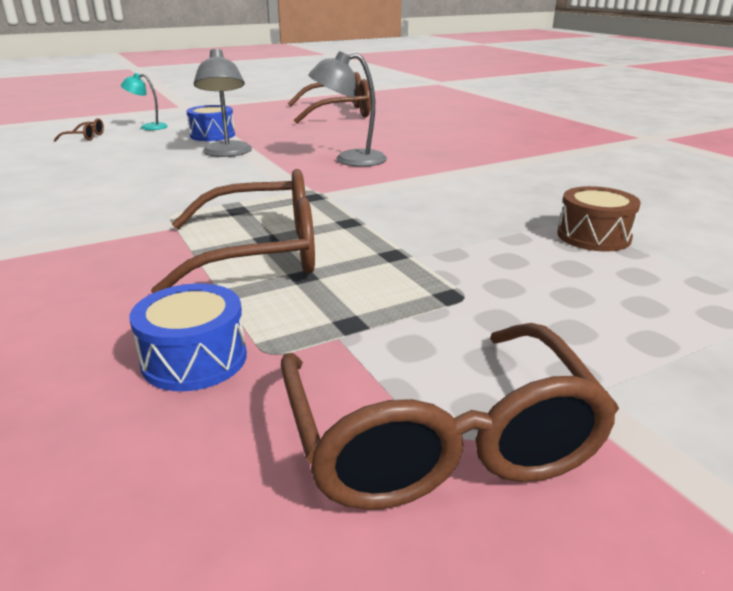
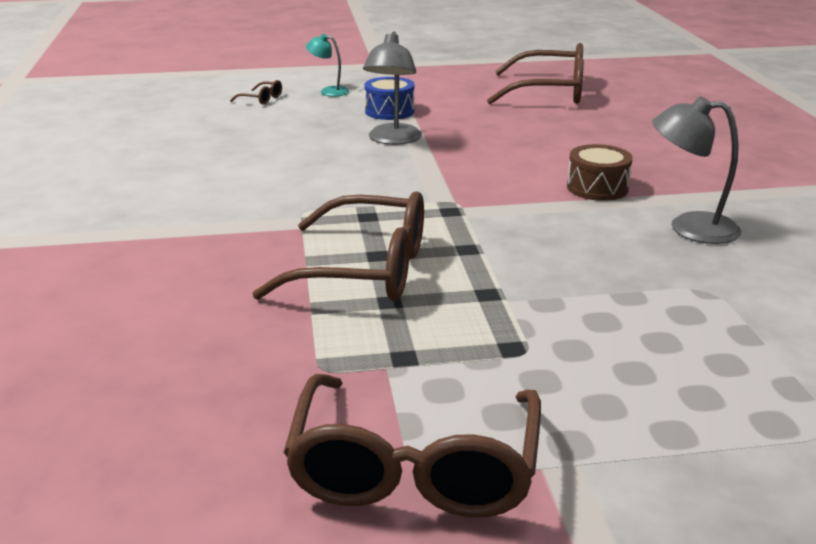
camera: 20 degrees right, 0 degrees up
(194, 359) = (262, 362): blue drum -> none
(349, 160) = (518, 166): grey lamp -> grey lamp (689, 227)
(593, 236) = (719, 310): brown drum -> brown drum (597, 188)

